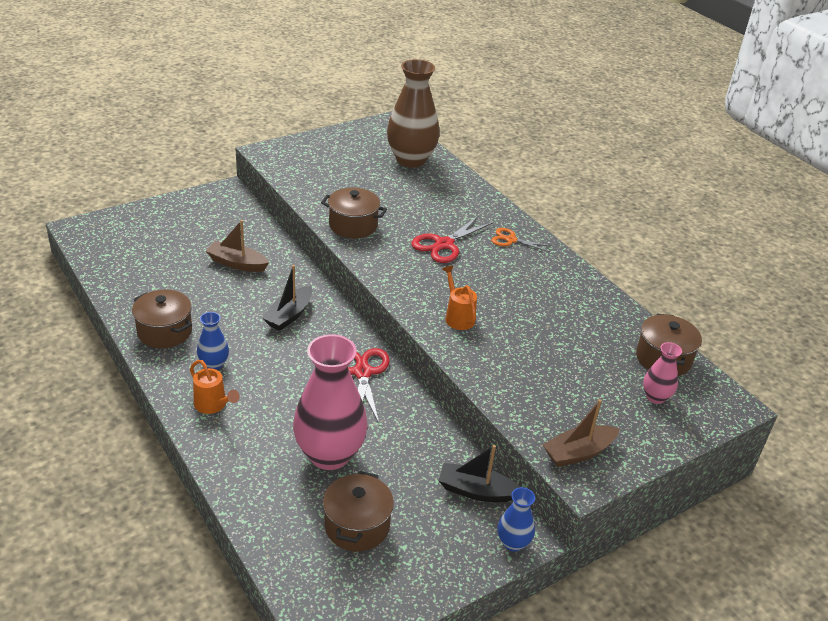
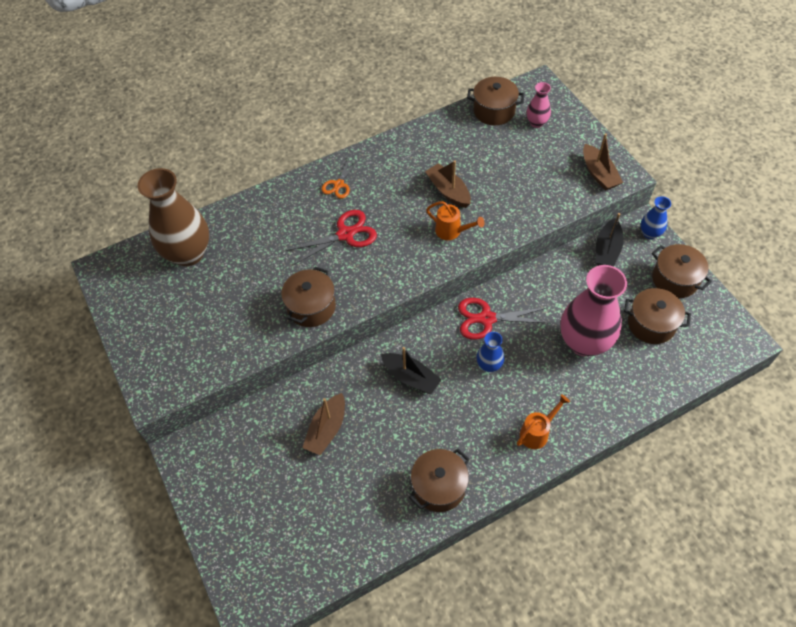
camera: 80 degrees left, 20 degrees up
(214, 364) = (484, 437): blue vase -> blue vase (489, 365)
(433, 562) = (675, 279): none -> brown pot
(444, 244) = (345, 234): red scissors -> red scissors turned 75 degrees counterclockwise
(458, 317) = (452, 231): orange watering can -> orange watering can turned 135 degrees counterclockwise
(518, 316) = (448, 191): none -> brown boat

